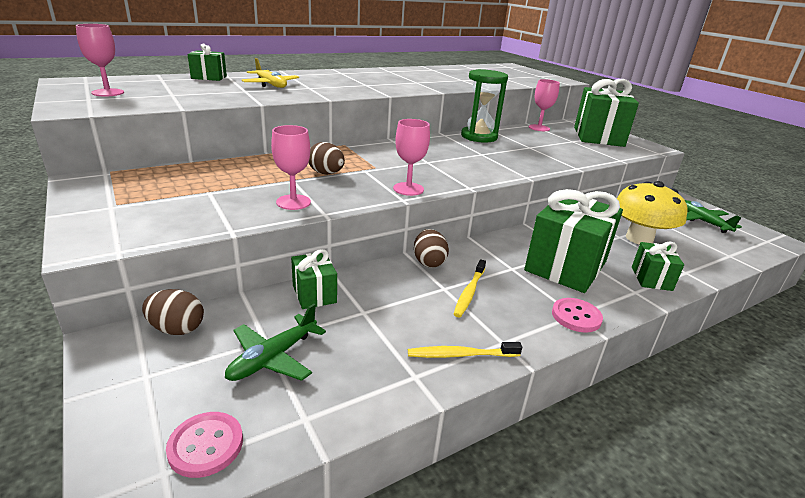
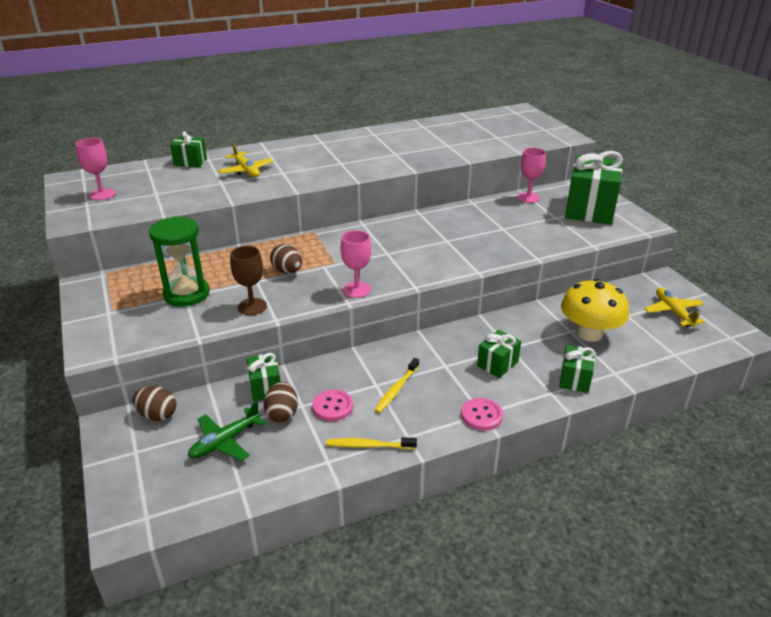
camera: 10 degrees right, 5 degrees up
(206, 445) = (173, 502): pink button -> pink button (332, 406)
(293, 202) = (252, 306): pink goblet -> brown goblet
(429, 262) = (371, 358): brown egg -> brown egg (282, 414)
(479, 137) = (454, 215): green hourglass -> green hourglass (186, 294)
(565, 266) = (497, 364): green gift -> green gift, size x0.49
(702, 221) = (673, 312): green plane -> yellow plane

